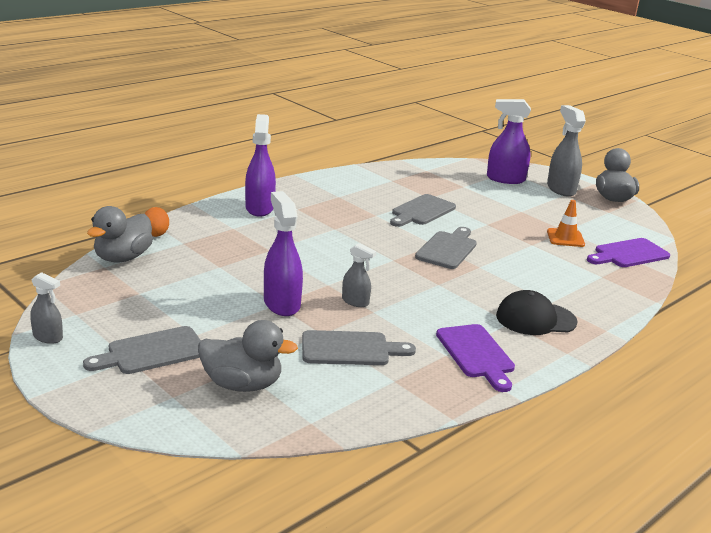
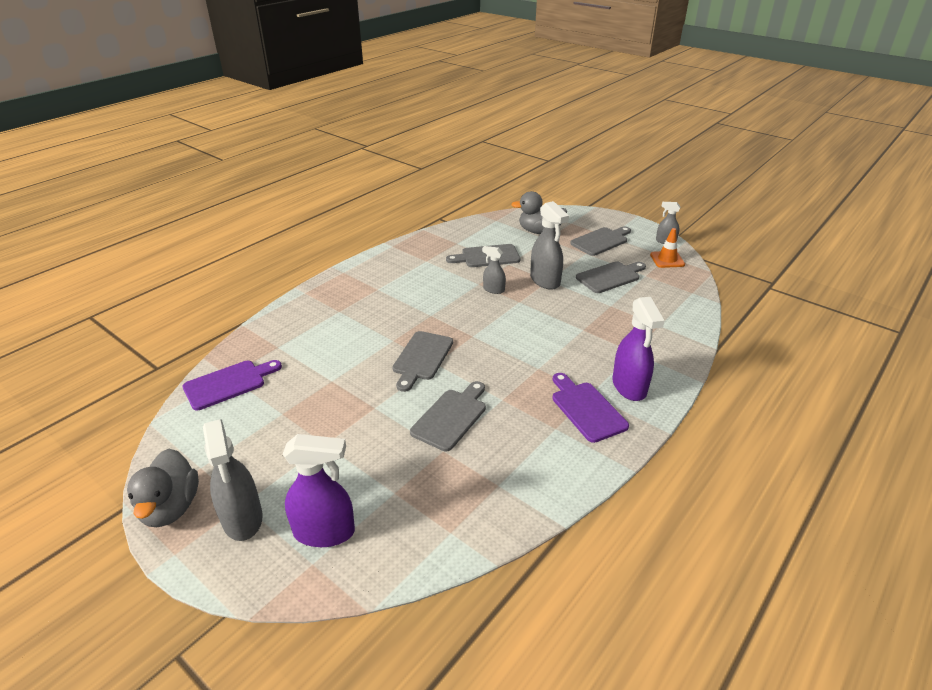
camera: 175 degrees right, 10 degrees up
(123, 258) = (688, 302): grey duck -> none
(156, 233) = (691, 332): orange egg -> none
(189, 297) = (610, 277): none -> grey cutting board
(281, 304) = (545, 281): purple spray bottle -> grey spray bottle
(476, 354) = (406, 263): purple cutting board -> purple cutting board (586, 409)
(535, 319) = (357, 294): black cap -> none
(565, 238) = (288, 398): orange traffic cone -> orange traffic cone (667, 260)

